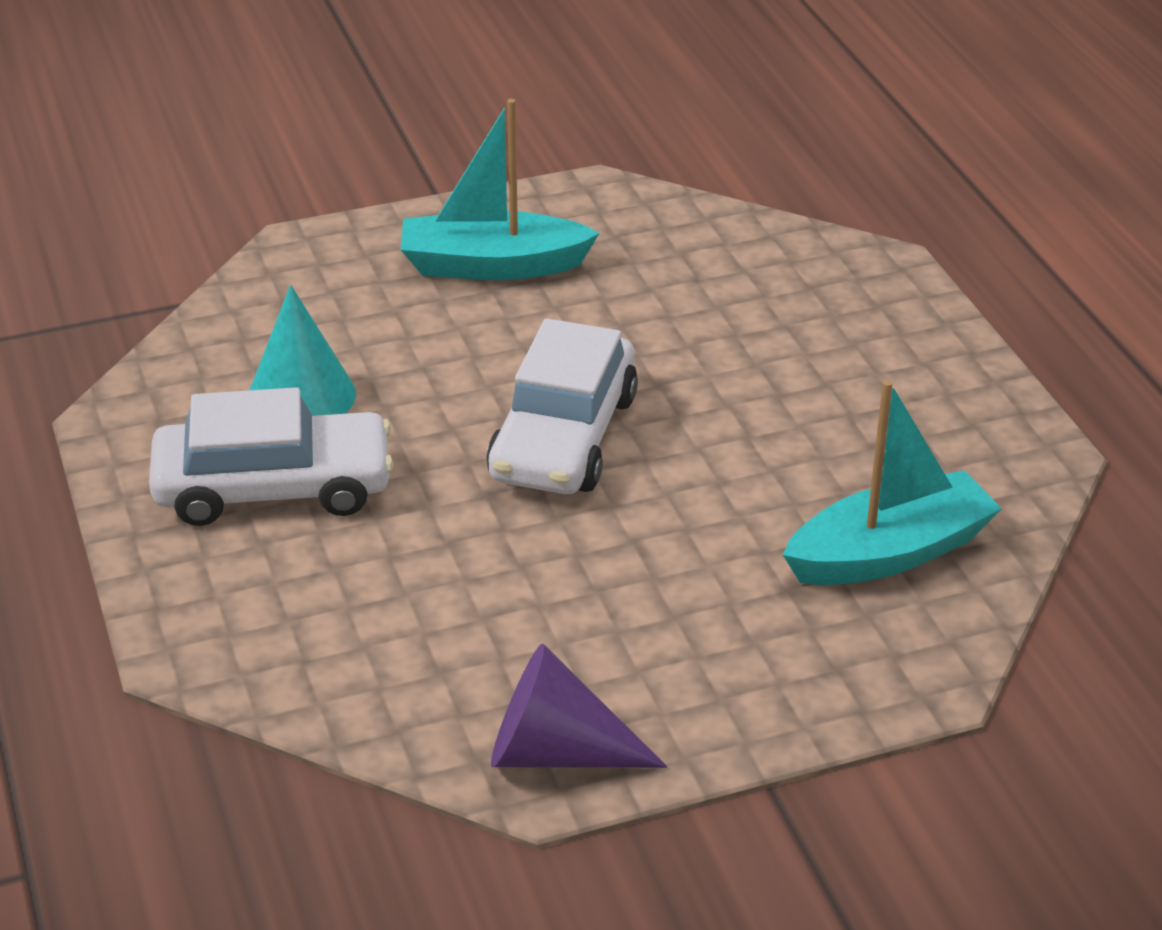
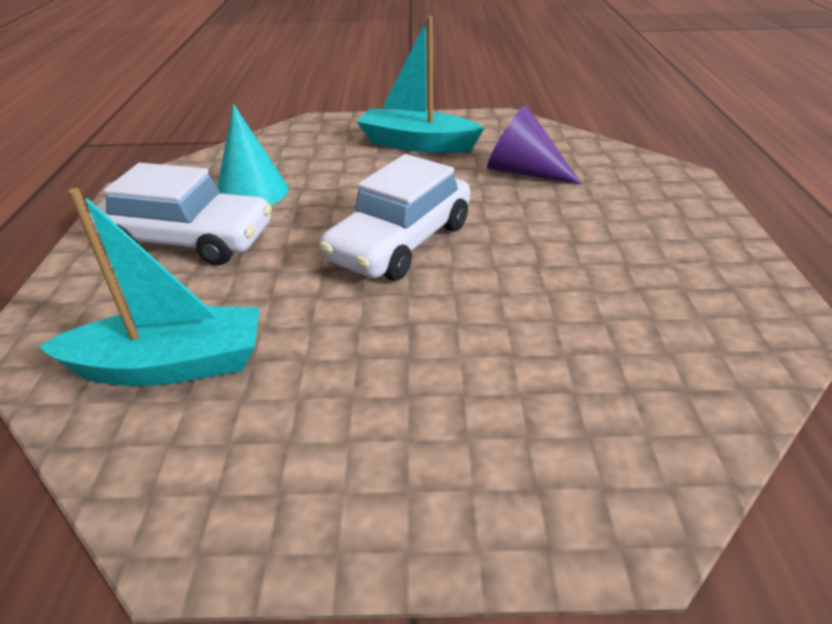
camera: 20 degrees right, 0 degrees up
(555, 752) = (219, 508): purple cone -> purple cone (523, 171)
(889, 553) = (627, 380): turquoise boat -> turquoise boat (170, 365)

